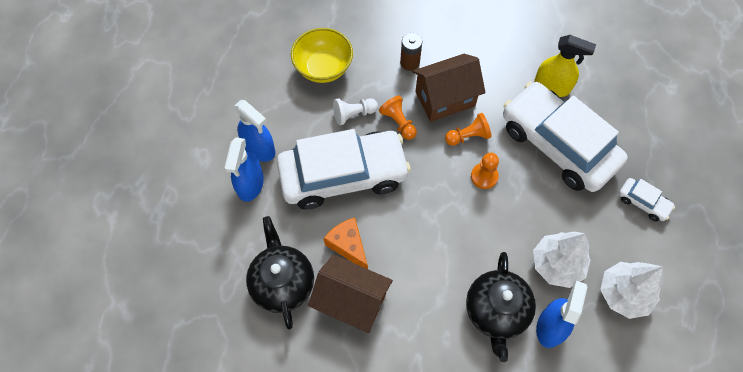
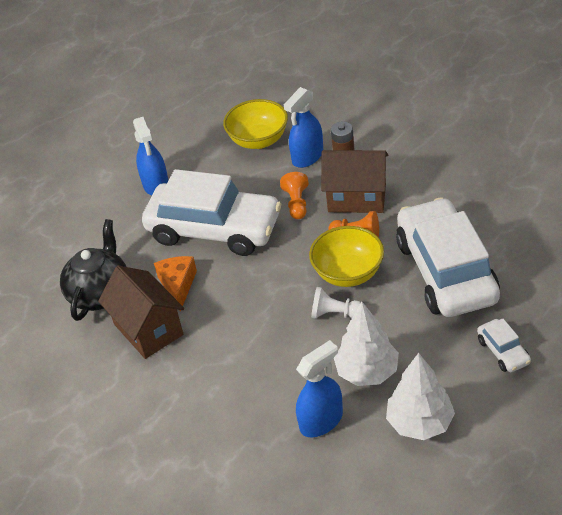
camera: 35 degrees right, 20 degrees down
(250, 184) = (128, 210): blue spray bottle -> blue spray bottle (307, 157)
(353, 114) = (259, 184): white pawn -> white pawn (335, 314)
(484, 176) = (348, 273): orange pawn -> yellow bowl
(496, 311) = (276, 388): black teapot -> none
(552, 87) = (477, 220): yellow spray bottle -> none

